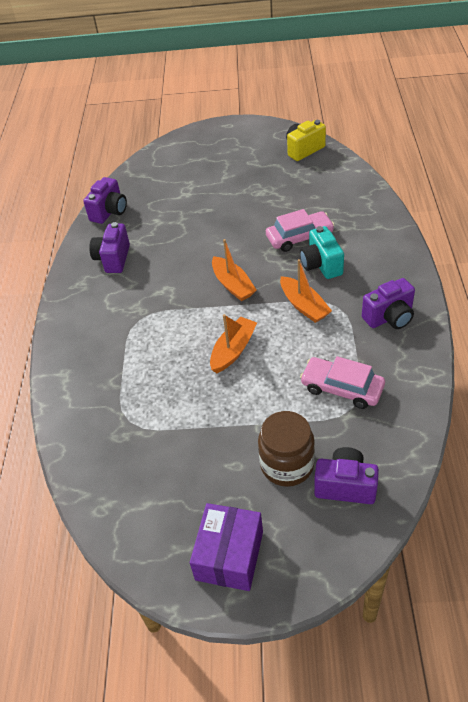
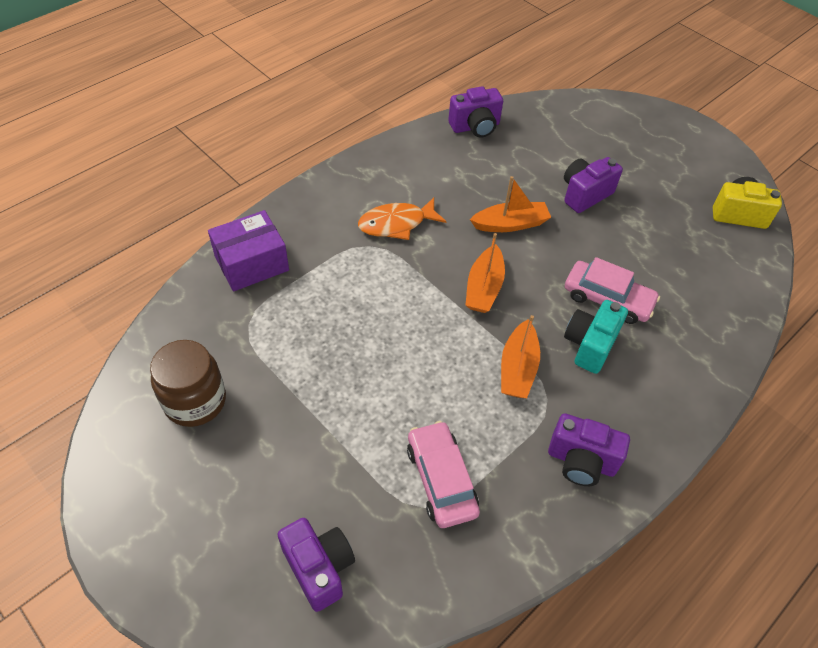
camera: 40 degrees right, 5 degrees up
(113, 259) = (421, 173): purple camera -> purple camera (585, 194)
(138, 296) = (396, 224): none -> orange fish
(229, 555) = (162, 516): purple box -> purple box (251, 263)
(233, 350) = (402, 347): orange boat -> orange boat (510, 224)
(287, 464) = (302, 494): brown jar -> brown jar (195, 401)

